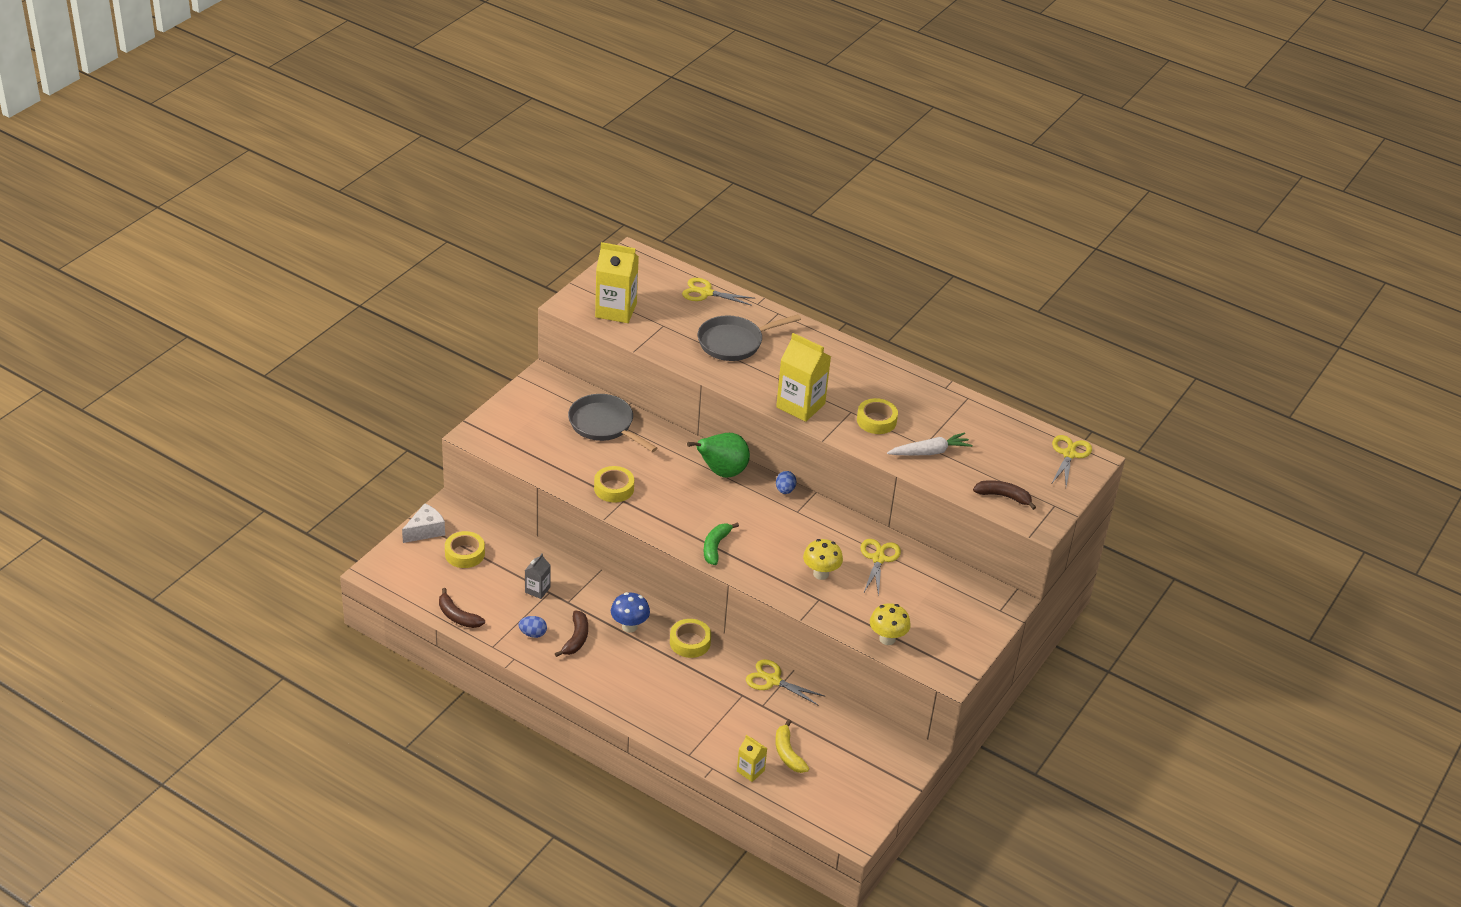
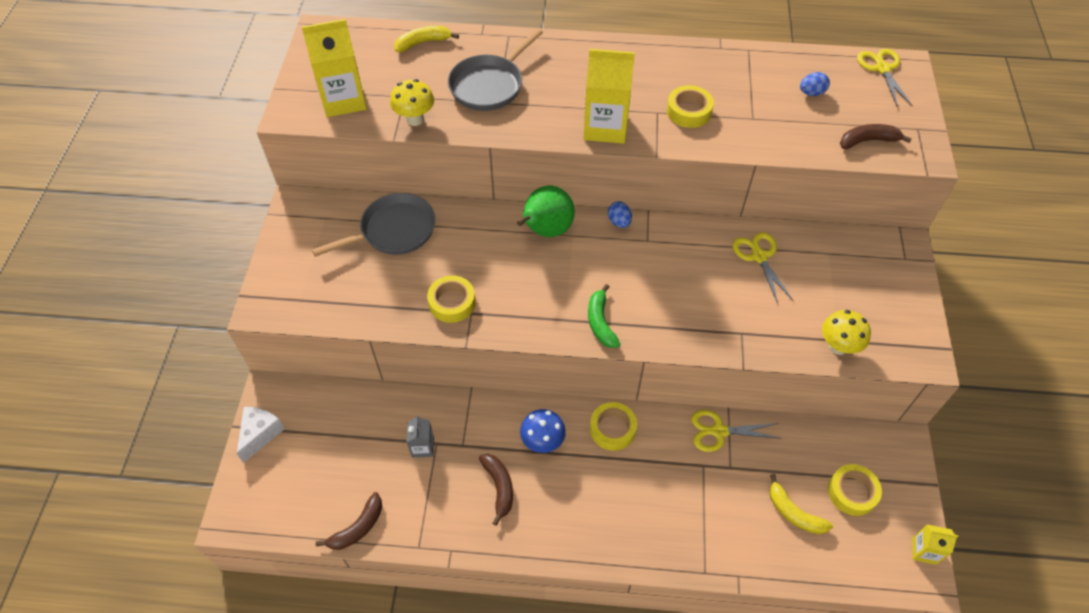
camera: 25 degrees left, 15 degrees up
(457, 616) = (357, 528): brown banana -> brown banana turned 60 degrees counterclockwise
(464, 554) = (319, 441): yellow tape -> yellow tape (852, 492)
(533, 634) = (451, 506): blue egg -> blue egg (811, 93)
(604, 425) = (393, 231): grey pan -> grey pan turned 135 degrees clockwise
(706, 293) = (423, 43): yellow scissors -> yellow banana
(750, 771) = (776, 557): yellow carton -> yellow carton (924, 551)
(821, 574) = (721, 302): yellow mushroom -> yellow mushroom (415, 119)
(929, 452) = (763, 123): white carrot -> none

